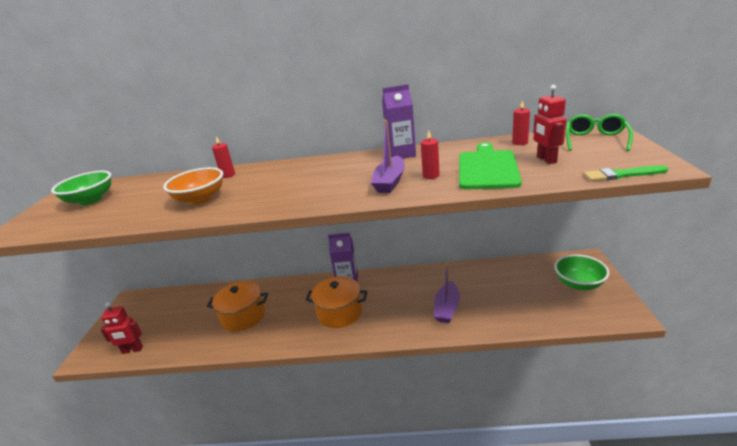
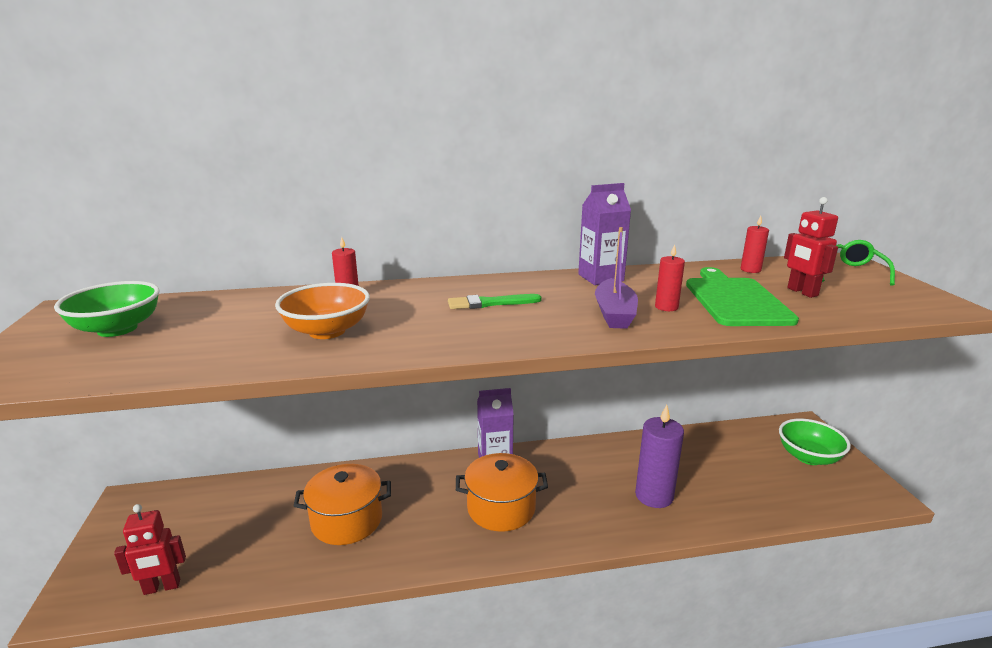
camera: 15 degrees left, 5 degrees down
(447, 308) = (654, 496): purple boat -> purple candle
(621, 175) = (908, 313): green brush -> green brush (490, 303)

